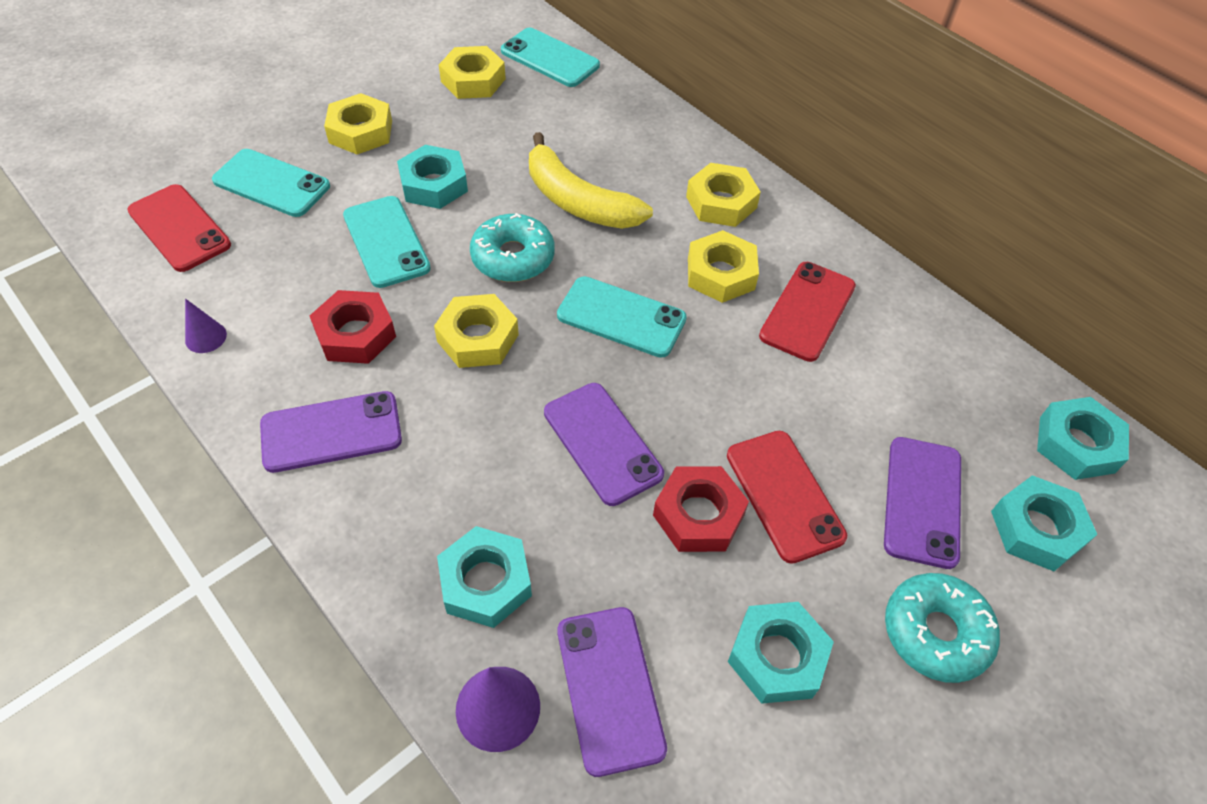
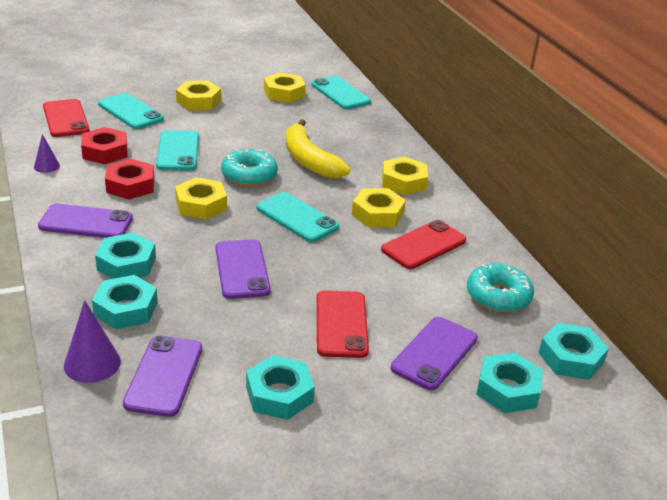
camera: 20 degrees right, 20 degrees down
(434, 184) = (225, 133): turquoise nut -> turquoise nut (126, 264)
(698, 515) = (278, 317): red nut -> red nut (105, 152)
(935, 632) = (395, 416): turquoise donut -> turquoise donut (498, 296)

